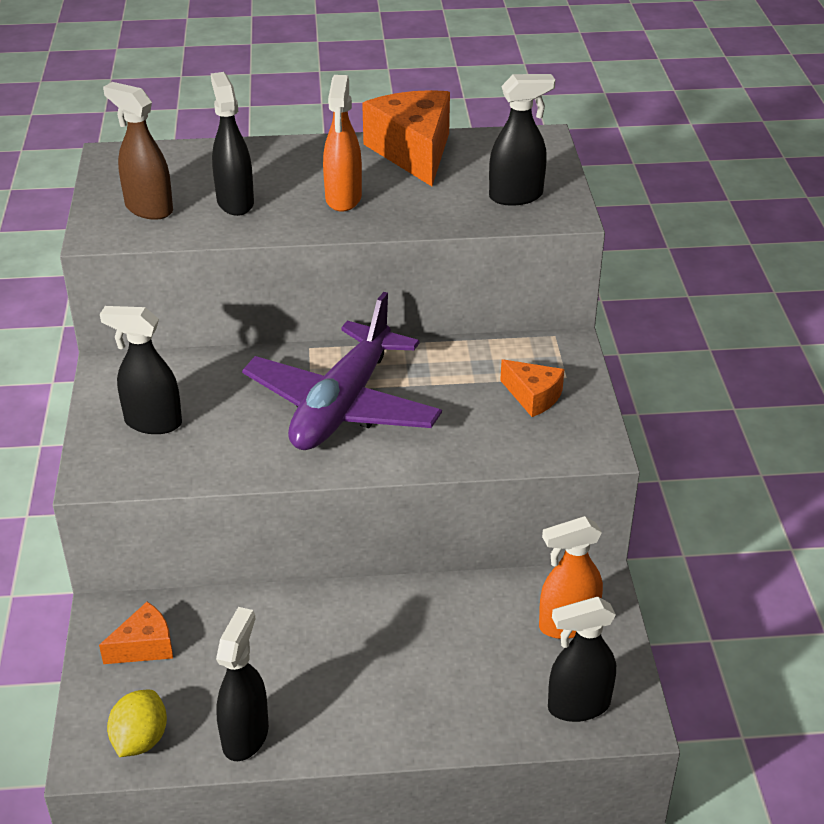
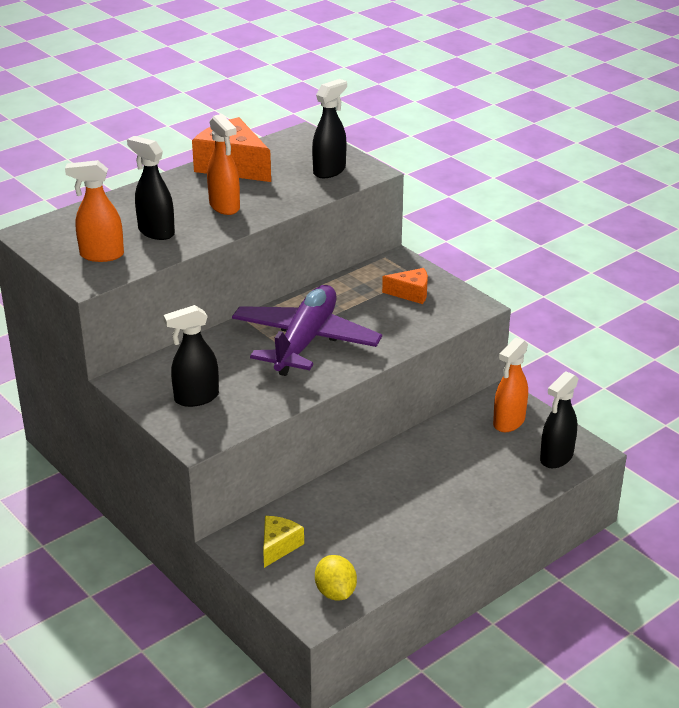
camera: 35 degrees left, 5 degrees down
(144, 646) = (278, 546): orange cheese -> yellow cheese
(148, 209) = (101, 255): brown spray bottle -> orange spray bottle
(245, 736) = (395, 559): black spray bottle -> none
(342, 406) = (305, 341): purple plane -> purple plane turned 150 degrees counterclockwise

